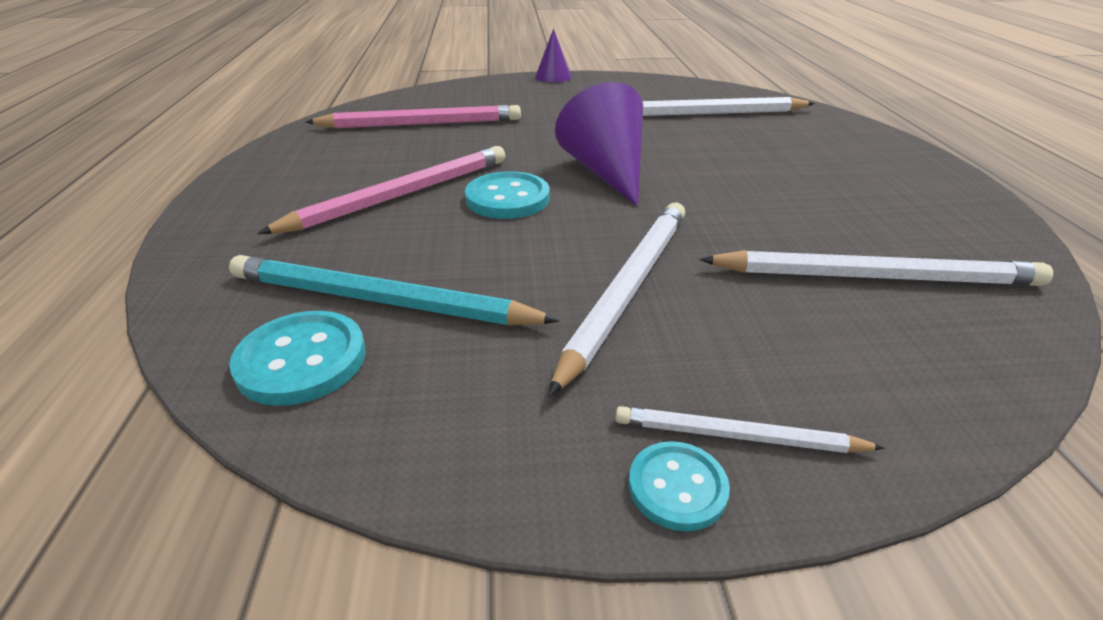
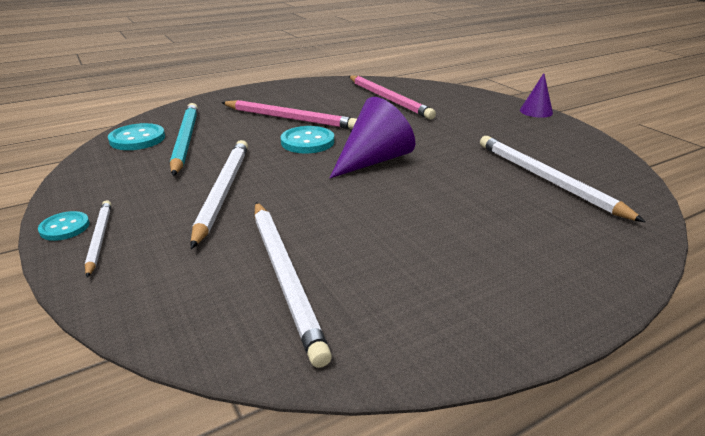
camera: 65 degrees right, 5 degrees down
(627, 289) = (222, 191): white pencil -> white pencil turned 90 degrees counterclockwise

